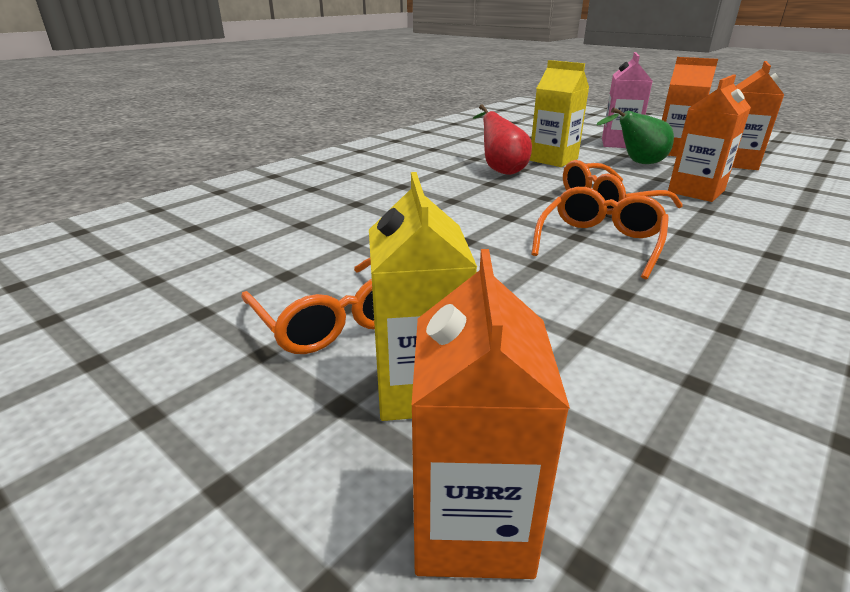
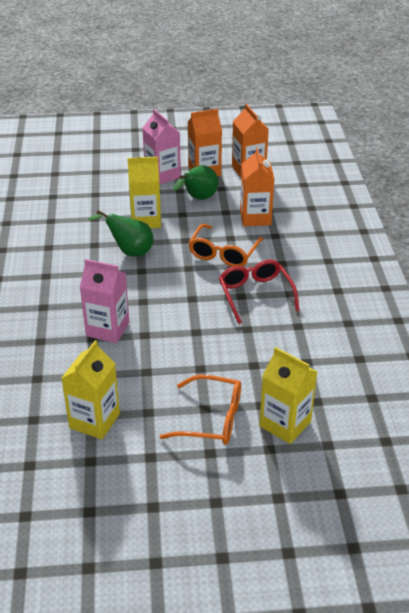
camera: 45 degrees left, 10 degrees up
(228, 254) = (94, 421): none -> yellow carton
(381, 203) = (107, 329): none -> pink carton
(472, 524) = (351, 452): orange carton -> none
(501, 170) = (130, 251): red pear -> green pear
(600, 242) = (255, 294): orange glasses -> red glasses

